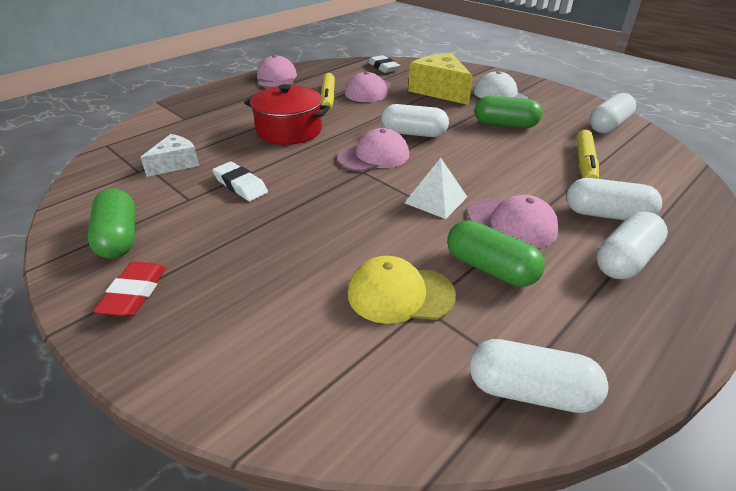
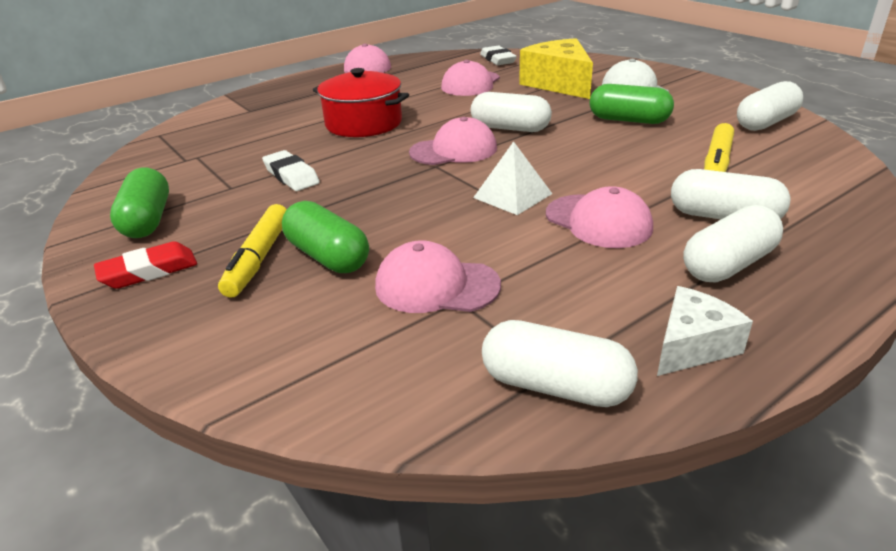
camera: 10 degrees right, 5 degrees down
(135, 293) = (149, 271): red eraser -> red eraser turned 45 degrees clockwise
(176, 164) = (227, 154): white cheese -> white cheese (692, 346)
(328, 98) = (419, 91): yellow marker -> yellow marker (258, 259)
(400, 294) = (436, 286): yellow cap -> pink cap
(490, 268) = (553, 265): green capsule -> green capsule (328, 256)

